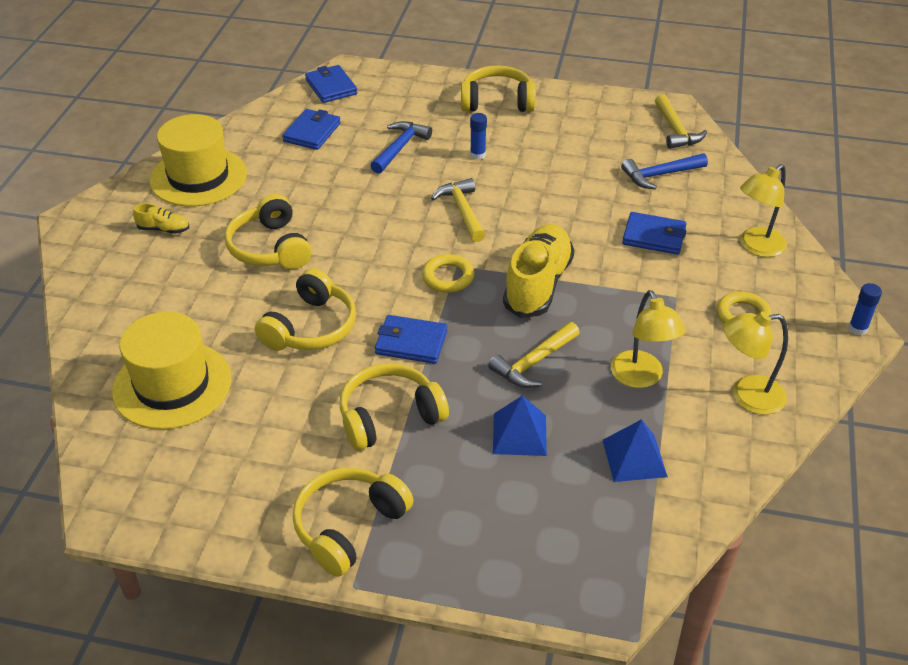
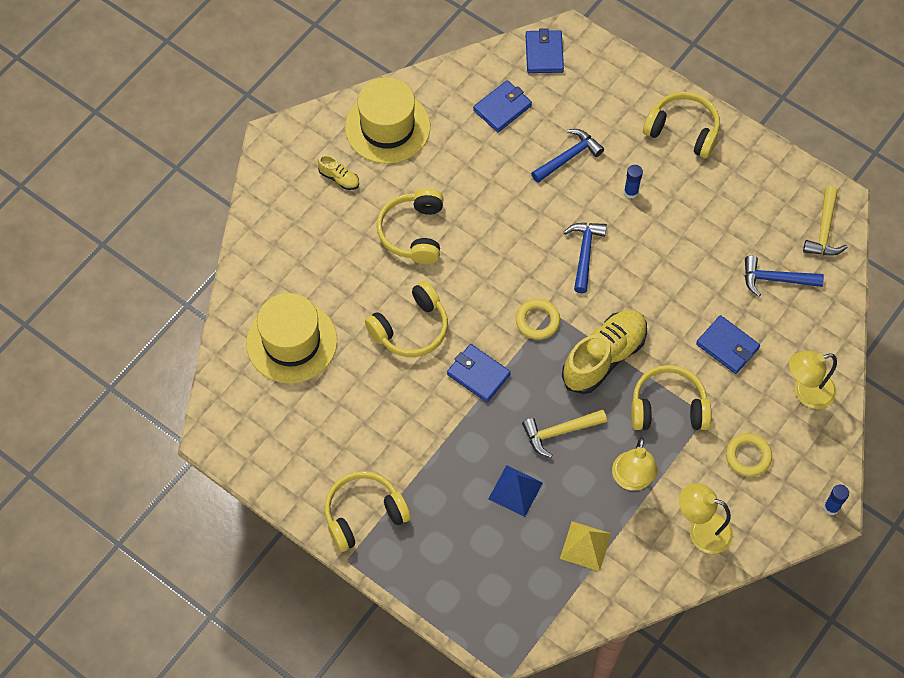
camera: 25 degrees right, 20 degrees up
(389, 416) = (431, 435): yellow headphones -> yellow headphones (668, 407)
(462, 211) = (584, 253): yellow hammer -> blue hammer
(634, 458) = (585, 546): blue pyramid -> yellow pyramid

